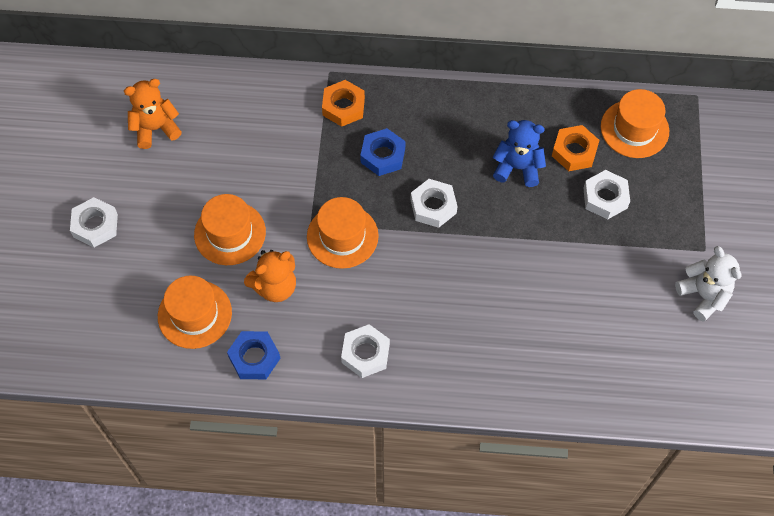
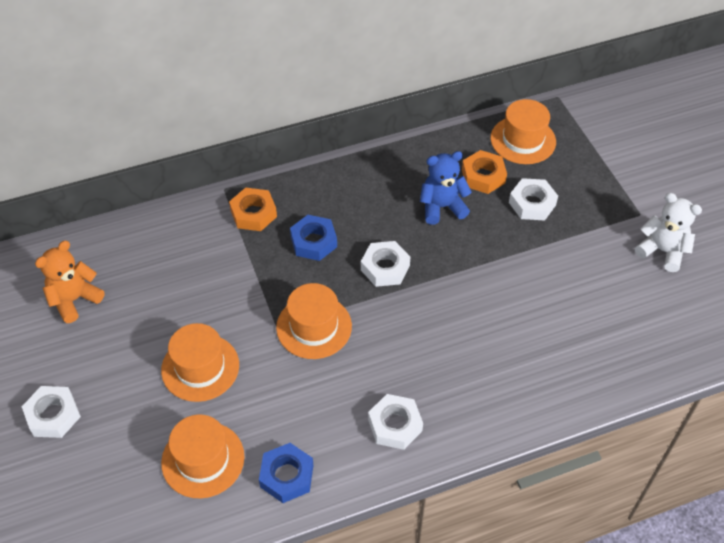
camera: 25 degrees left, 10 degrees down
(275, 287) = (272, 399): orange teddy bear -> none

